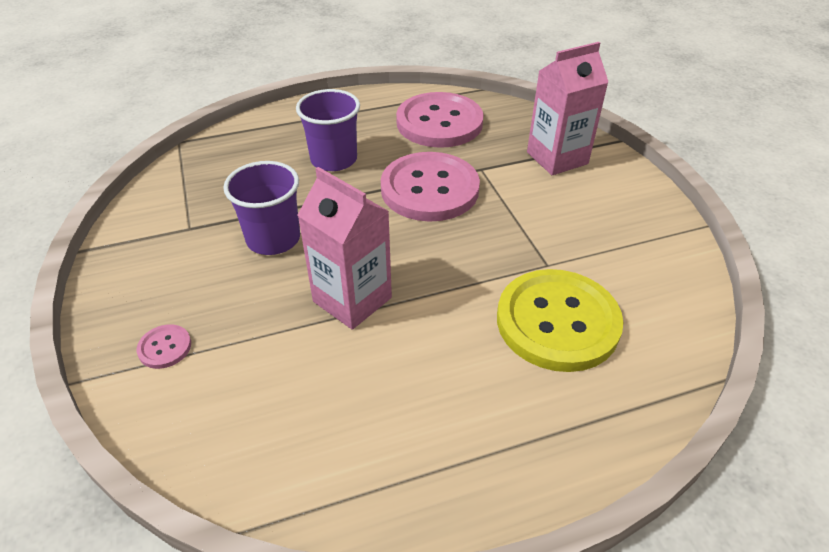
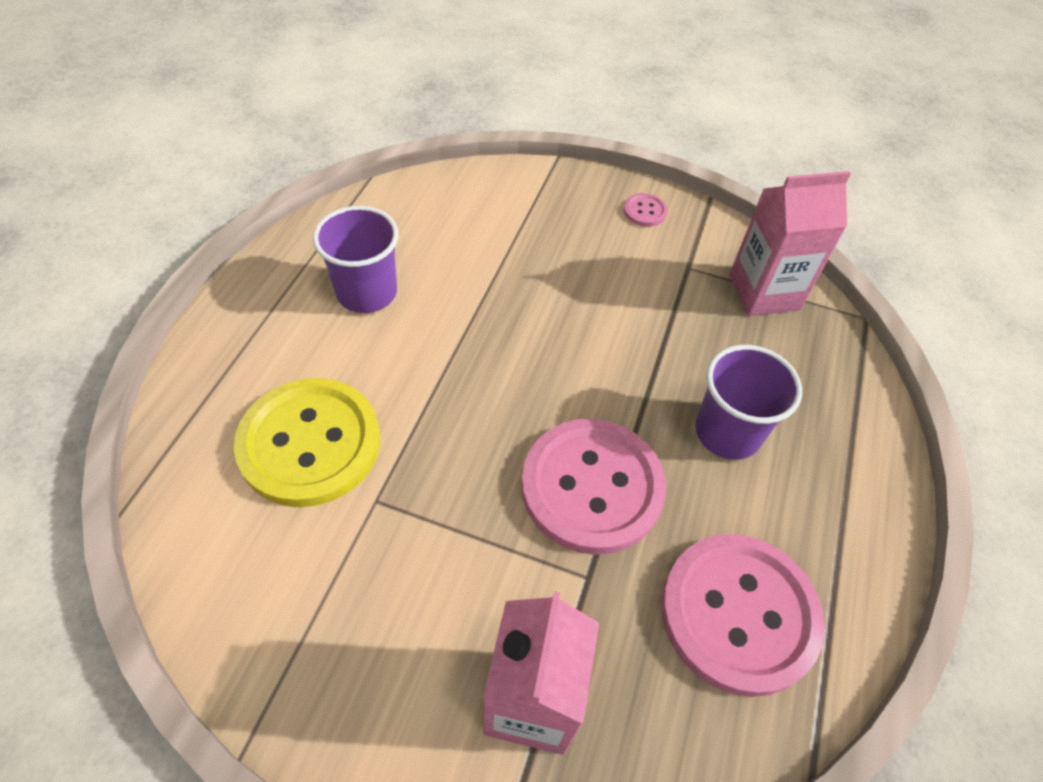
camera: 125 degrees right, 10 degrees up
(165, 347) = (546, 203): pink button -> pink button (645, 211)
(273, 239) = (620, 312): purple cup -> purple cup (367, 292)
(352, 299) = (489, 322): pink carton -> pink carton (764, 292)

